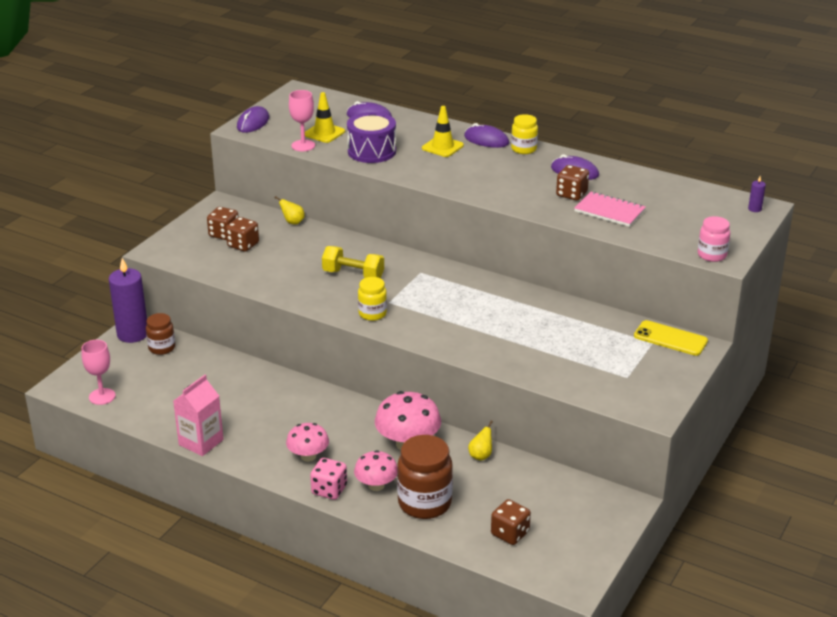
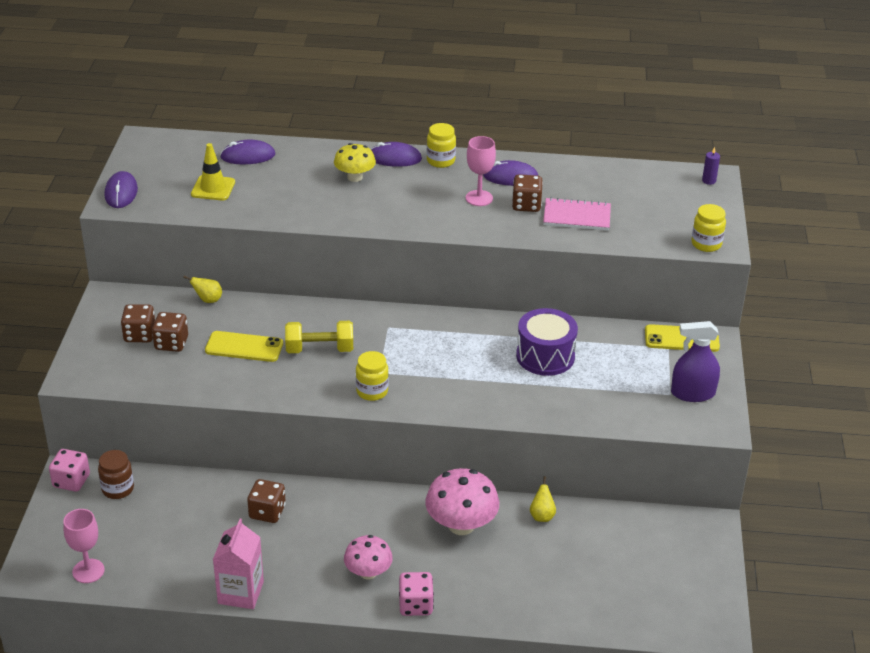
camera: 25 degrees left, 5 degrees up
(132, 334) = (71, 481): purple candle -> pink dice
(296, 260) = (244, 347): none -> yellow phone
(303, 145) = (201, 210): pink goblet -> pink goblet (479, 198)
(372, 151) = (282, 200): purple drum -> purple drum (545, 356)
(376, 485) = (460, 584): pink mushroom -> none
(424, 503) = (521, 588): brown jar -> none
(442, 147) = (355, 177): yellow traffic cone -> yellow mushroom
(510, 533) = (624, 595): brown dice -> brown dice (267, 512)
(648, 381) = (692, 393): none -> purple spray bottle
(712, 255) = (706, 244): pink jar -> yellow jar

